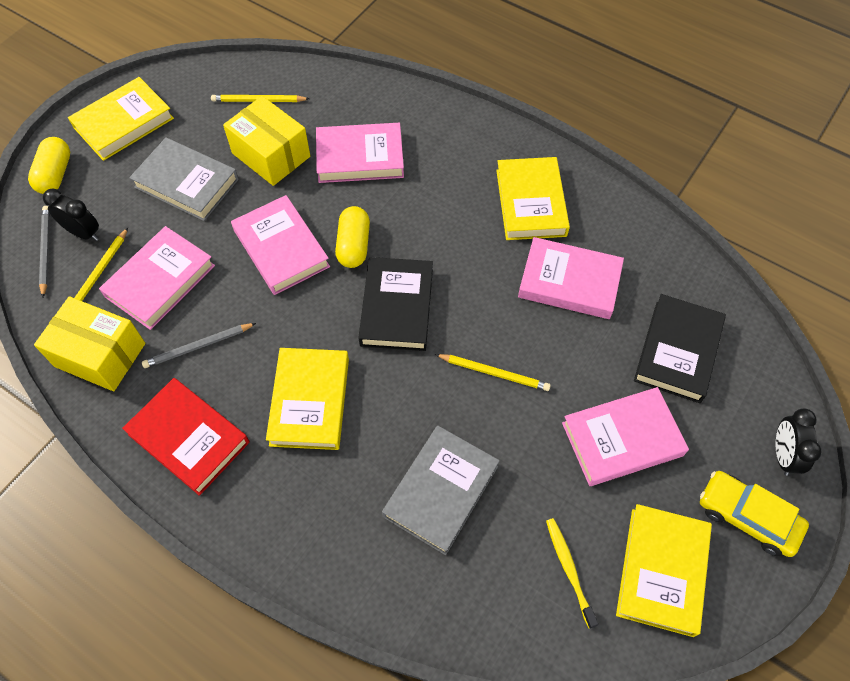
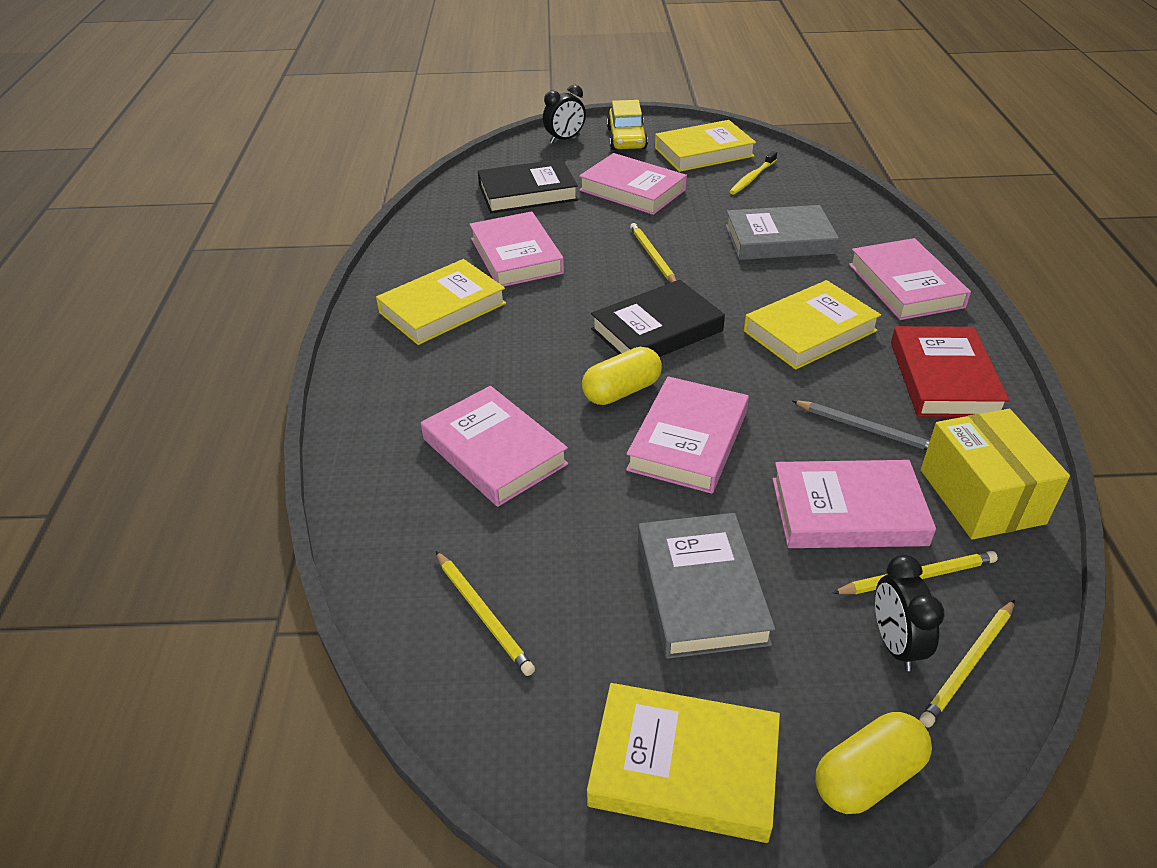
camera: 125 degrees left, 20 degrees down
(45, 251) = (968, 665): grey pencil -> yellow pencil
(271, 155) = (568, 534): yellow box -> none
(296, 527) = (905, 285): none -> pink book

